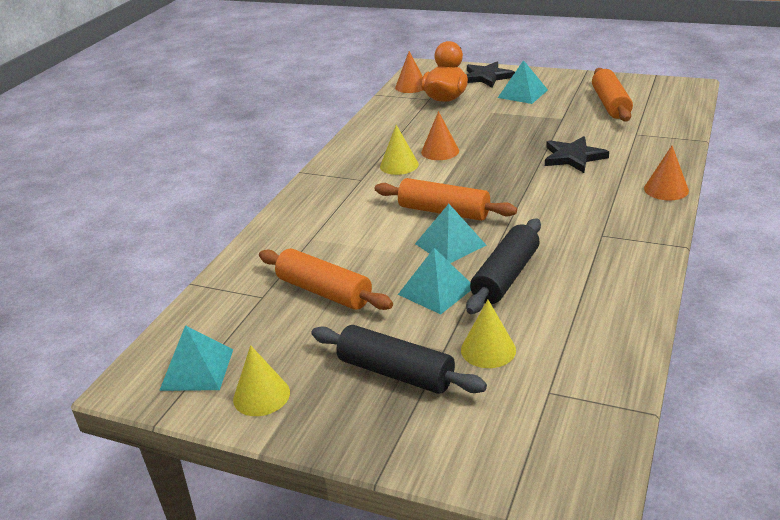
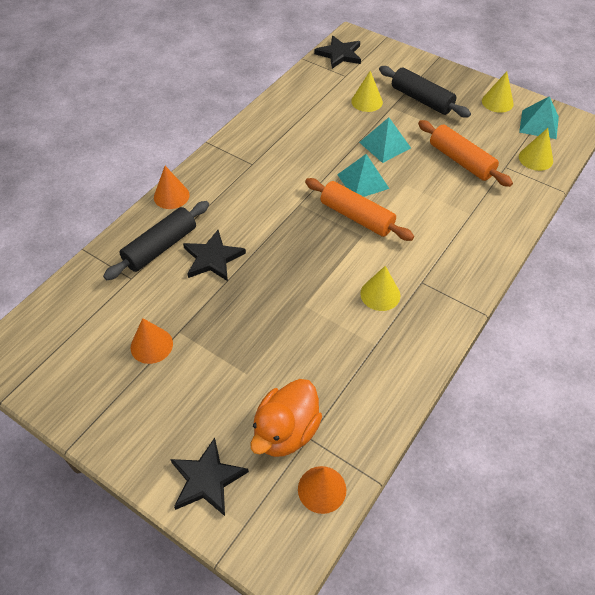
camera: 170 degrees left, 20 degrees up
(216, 315) = (535, 158): none -> yellow cone
(440, 151) = (332, 307): orange cone -> orange cone (151, 345)
(506, 276) = (335, 145): black rolling pin -> black rolling pin (160, 247)
(523, 93) = (187, 407): turquoise pyramid -> none
(586, 439) = (339, 54): none -> black star
(610, 104) = (109, 344): orange rolling pin -> none

